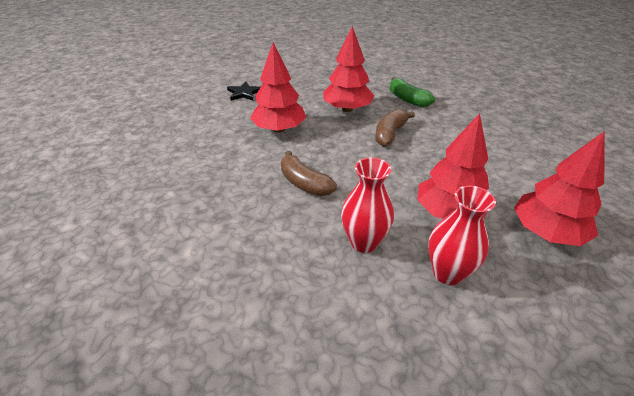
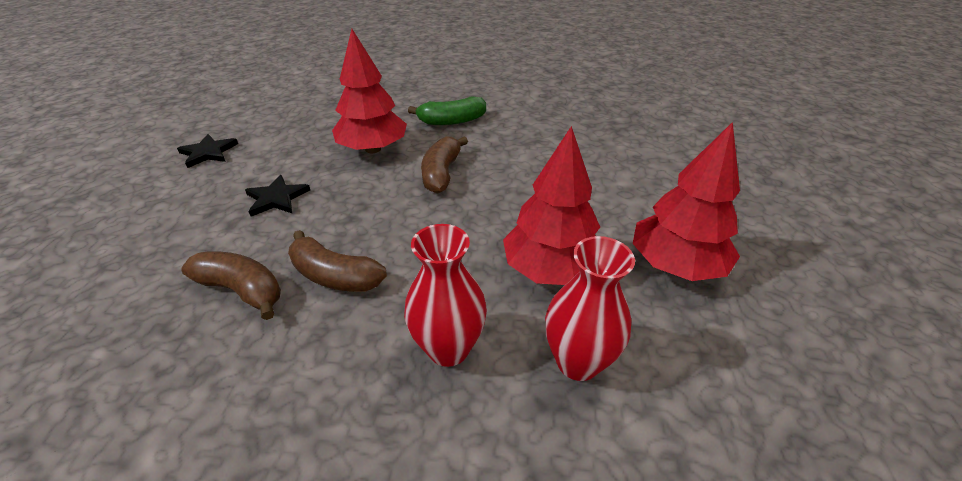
camera: 20 degrees left, 0 degrees up
(249, 178) = (242, 290): none -> brown banana
(279, 129) = (277, 198): red tree -> black star
(407, 99) = (451, 121): green banana -> green banana turned 45 degrees counterclockwise

